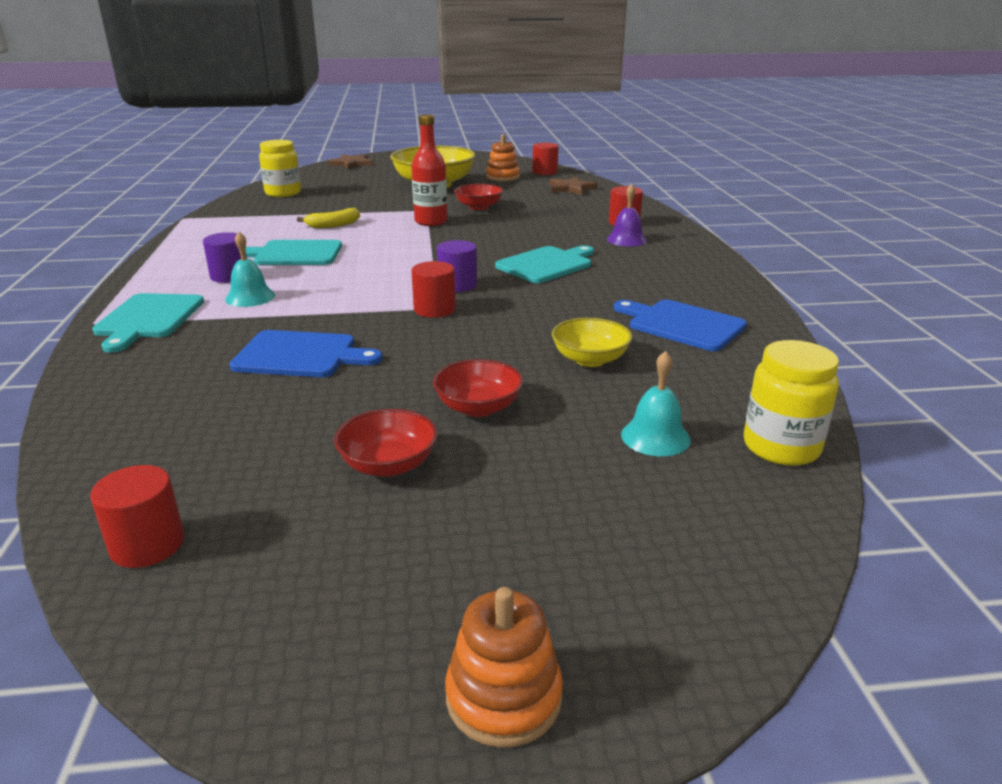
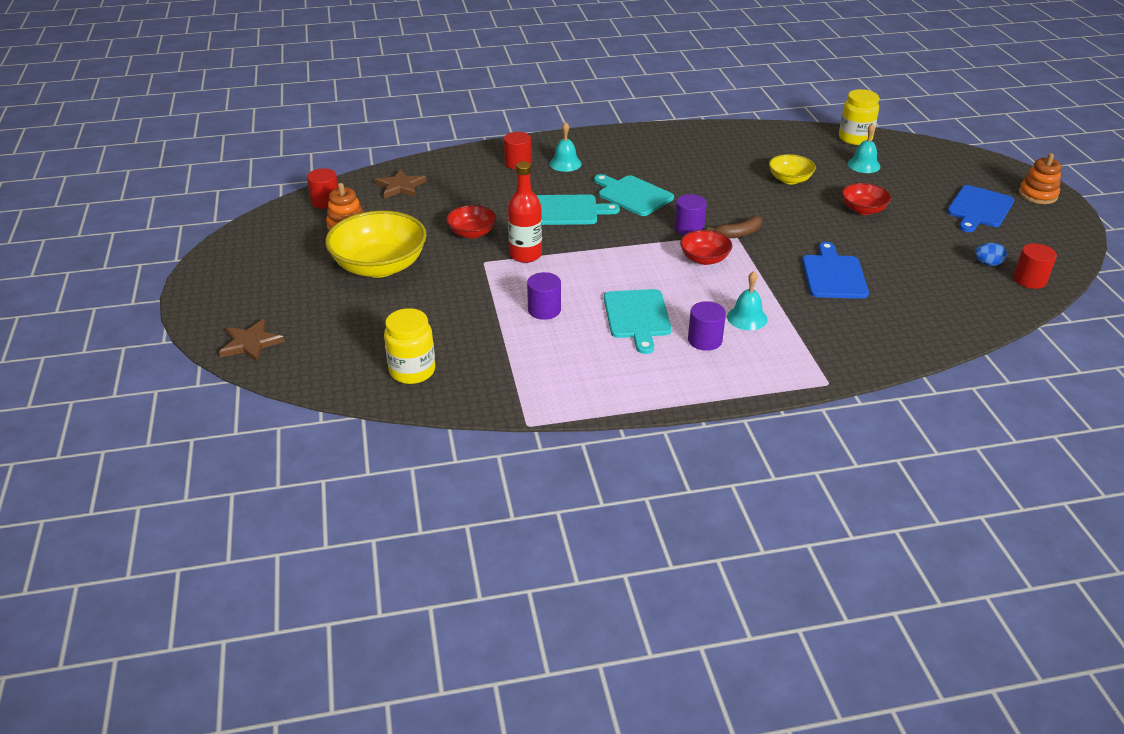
camera: 95 degrees left, 10 degrees up
(148, 318) = (808, 357): turquoise cutting board -> turquoise cutting board (568, 211)
(237, 504) = (987, 263): none -> blue egg
(333, 225) = (544, 310): yellow banana -> purple cylinder
(388, 465) = (931, 229): red bowl -> red bowl (704, 259)
(434, 309) = (738, 234): red cylinder -> brown banana
(626, 240) = (565, 163): purple bell -> turquoise bell
(682, 324) = (728, 152): blue cutting board -> blue cutting board (979, 208)

